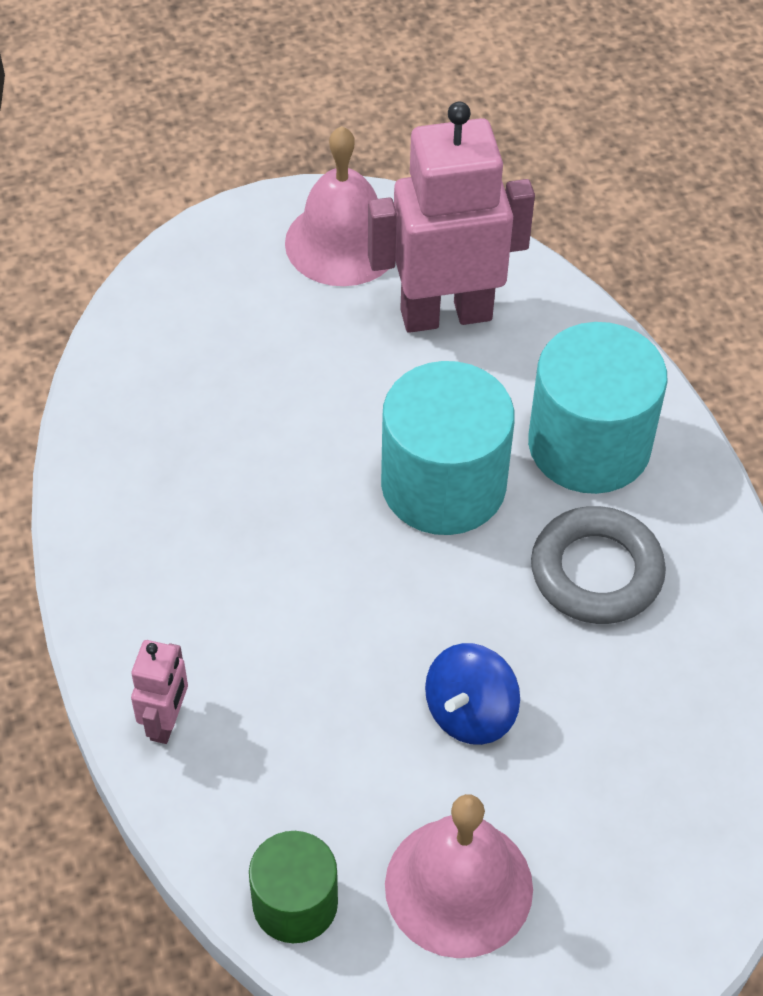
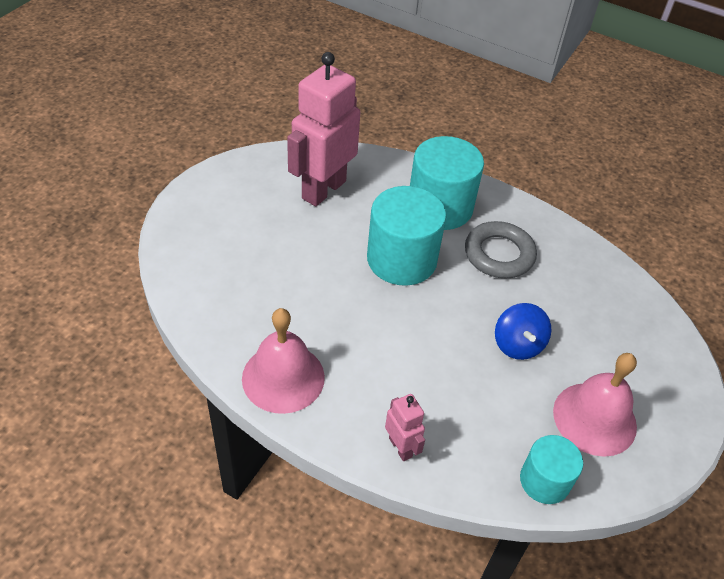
camera: 45 degrees left, 5 degrees down
(295, 903) = (544, 481): green cylinder -> turquoise cylinder
(342, 242) = (243, 185): pink bell -> pink bell (283, 377)

